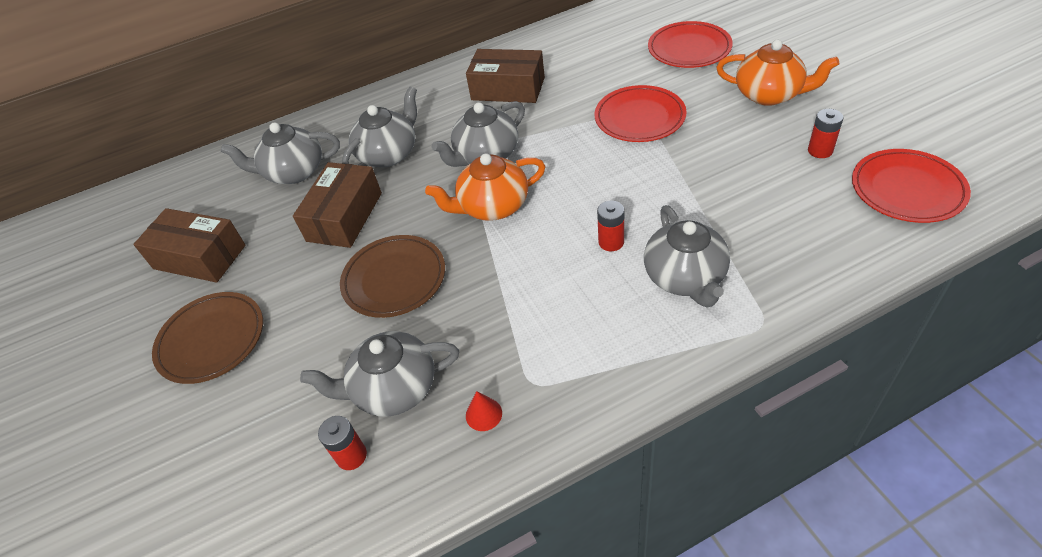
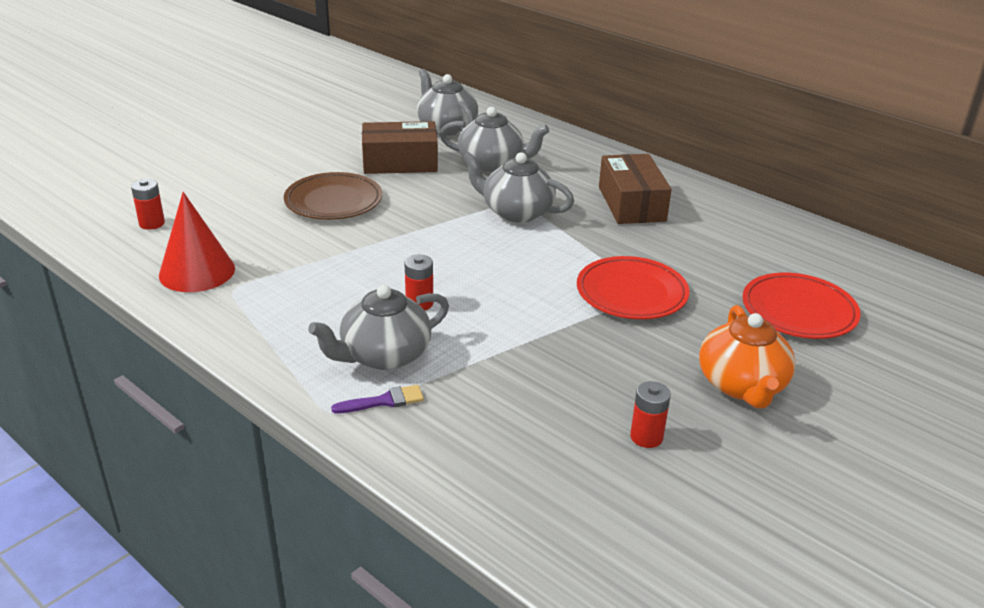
camera: 60 degrees right, 15 degrees down
(199, 257) = (332, 117): brown box -> none
(211, 340) = (250, 144): brown plate -> none
(393, 389) = (216, 226): grey teapot -> none
(483, 414) = (197, 271): red cone -> red cone, size x2.28
(492, 206) = (443, 229): orange teapot -> none
(752, 287) = (384, 401): none -> purple brush
(907, 190) = (604, 519): red plate -> none

